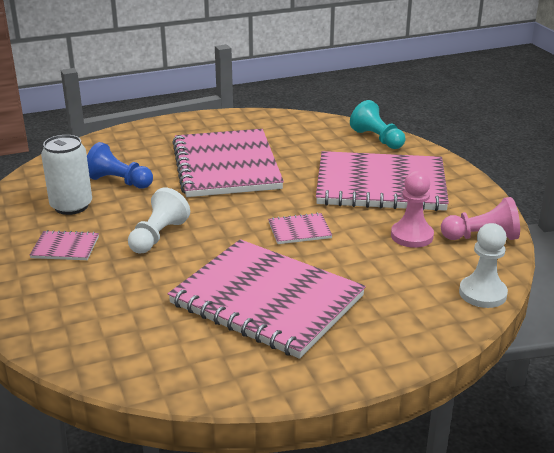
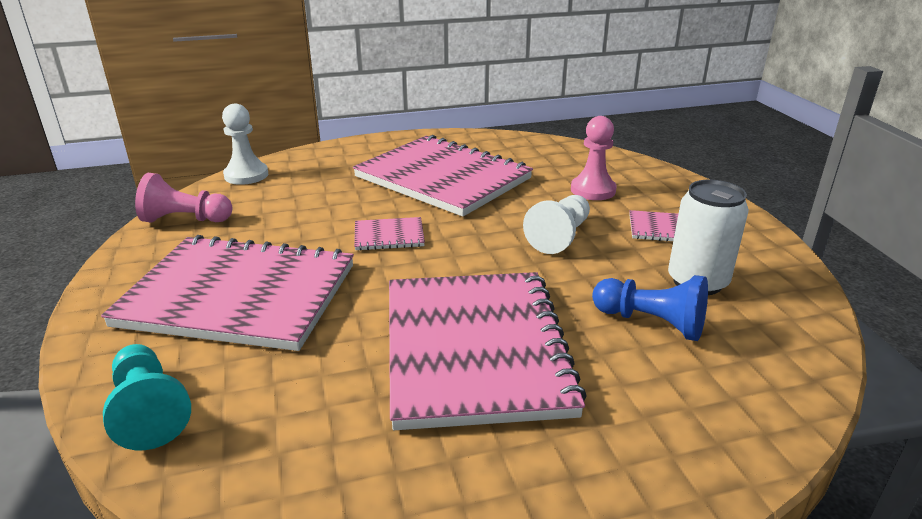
camera: 175 degrees left, 0 degrees up
(412, 236) = (262, 224): pink pawn -> pink pawn (593, 190)

